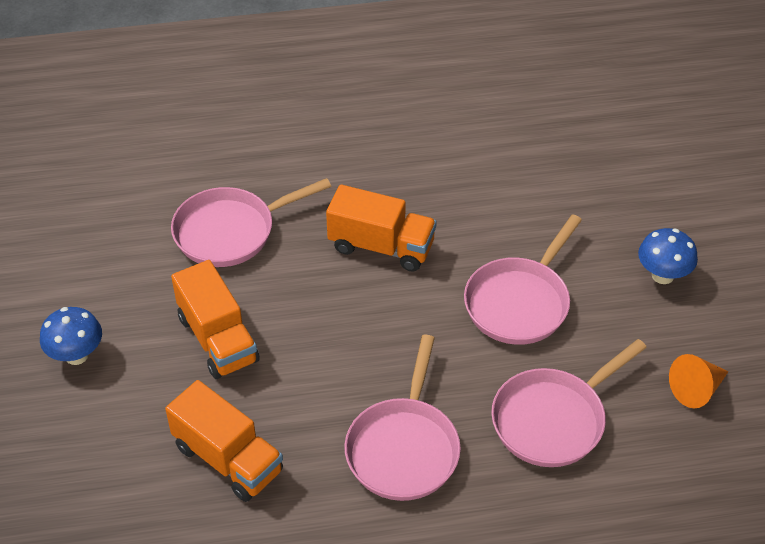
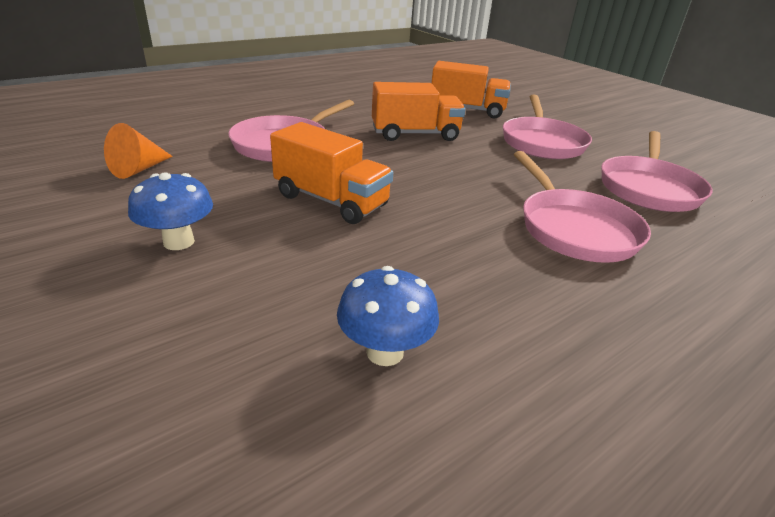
camera: 30 degrees left, 15 degrees down
(228, 459) = (427, 279): orange truck -> orange truck (467, 110)
(662, 275) = (604, 120): blue mushroom -> blue mushroom (385, 352)
(696, 389) = (701, 158): orange cone -> orange cone (138, 169)

